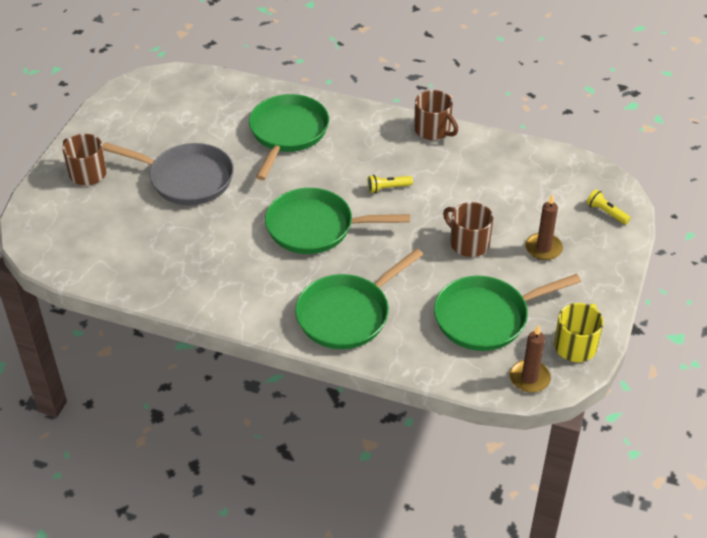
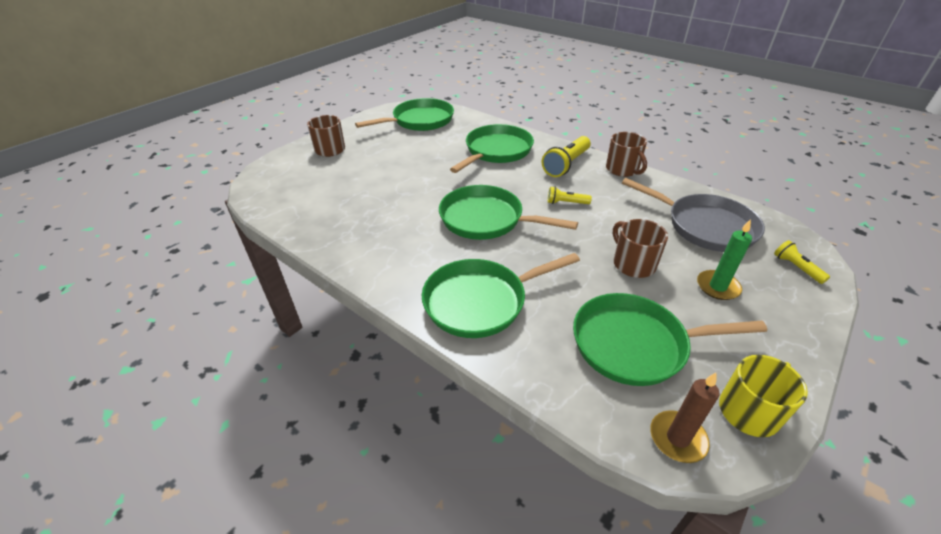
camera: 20 degrees right, 5 degrees down
(171, 103) = (419, 121): none -> green pan
(186, 179) = (399, 165): grey pan -> grey pan (704, 226)
(372, 136) = (566, 164): none -> yellow flashlight
(543, 248) = (717, 287): brown candle -> green candle

